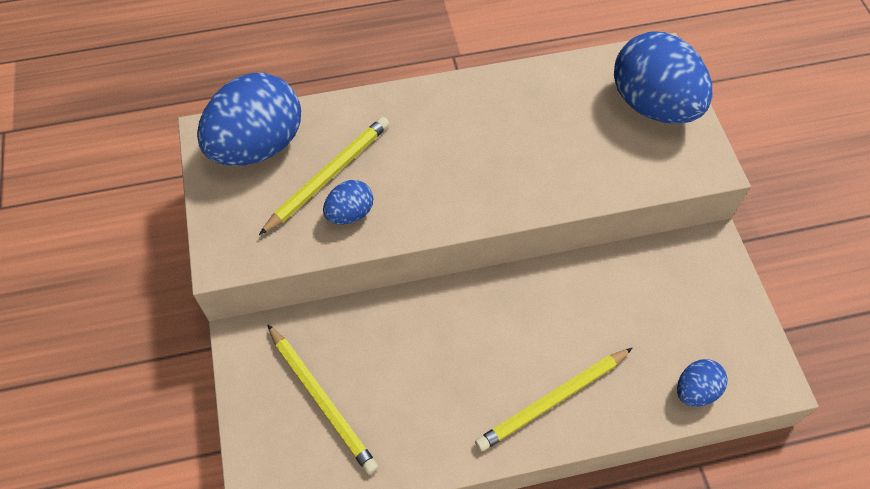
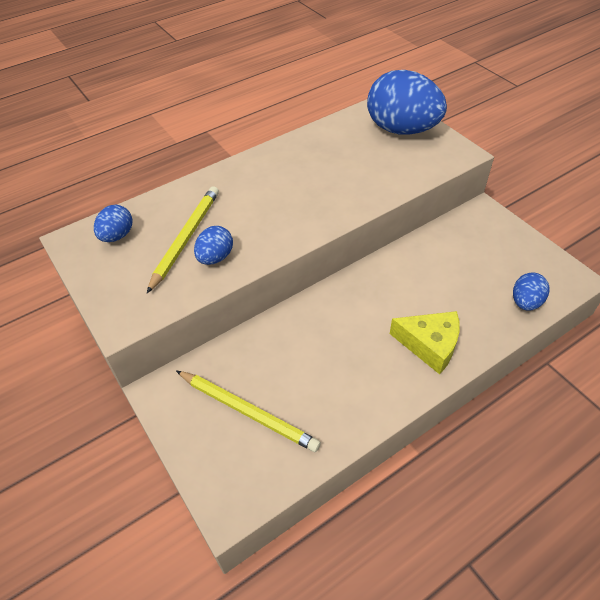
camera: 20 degrees left, 10 degrees down
(258, 145) = (117, 236): blue egg -> blue egg, size x0.48
(553, 400) = (429, 345): yellow pencil -> yellow cheese

